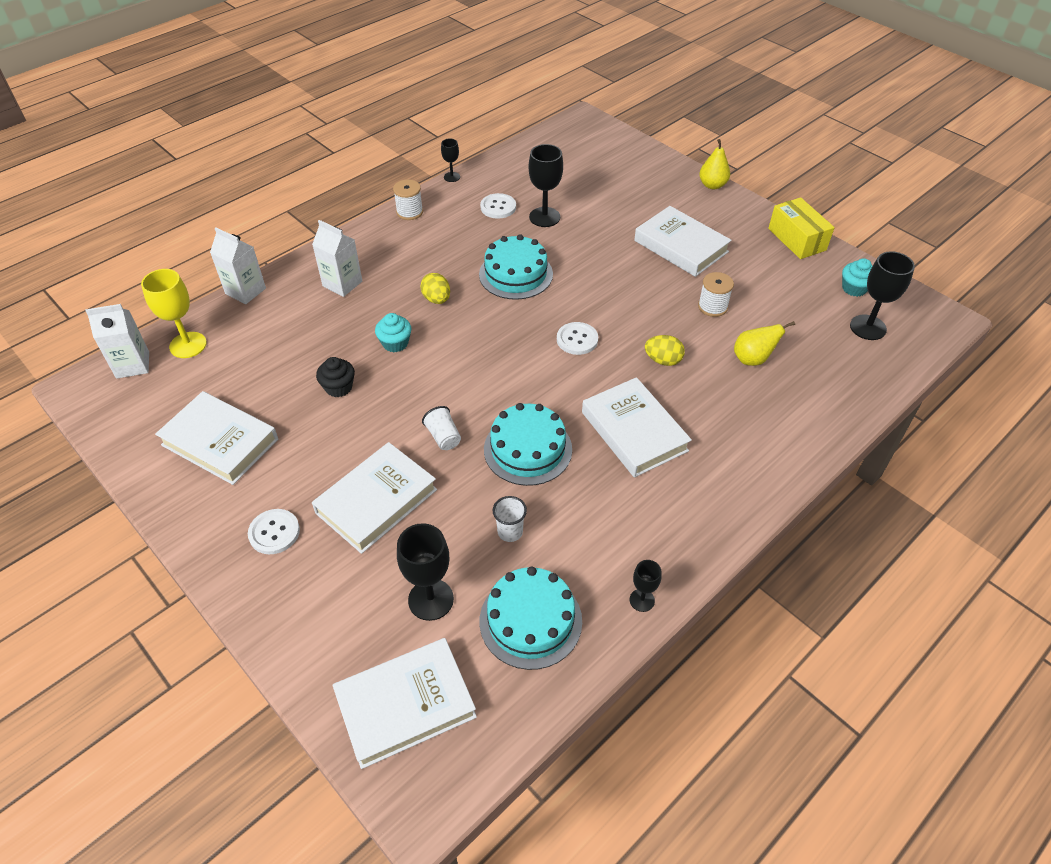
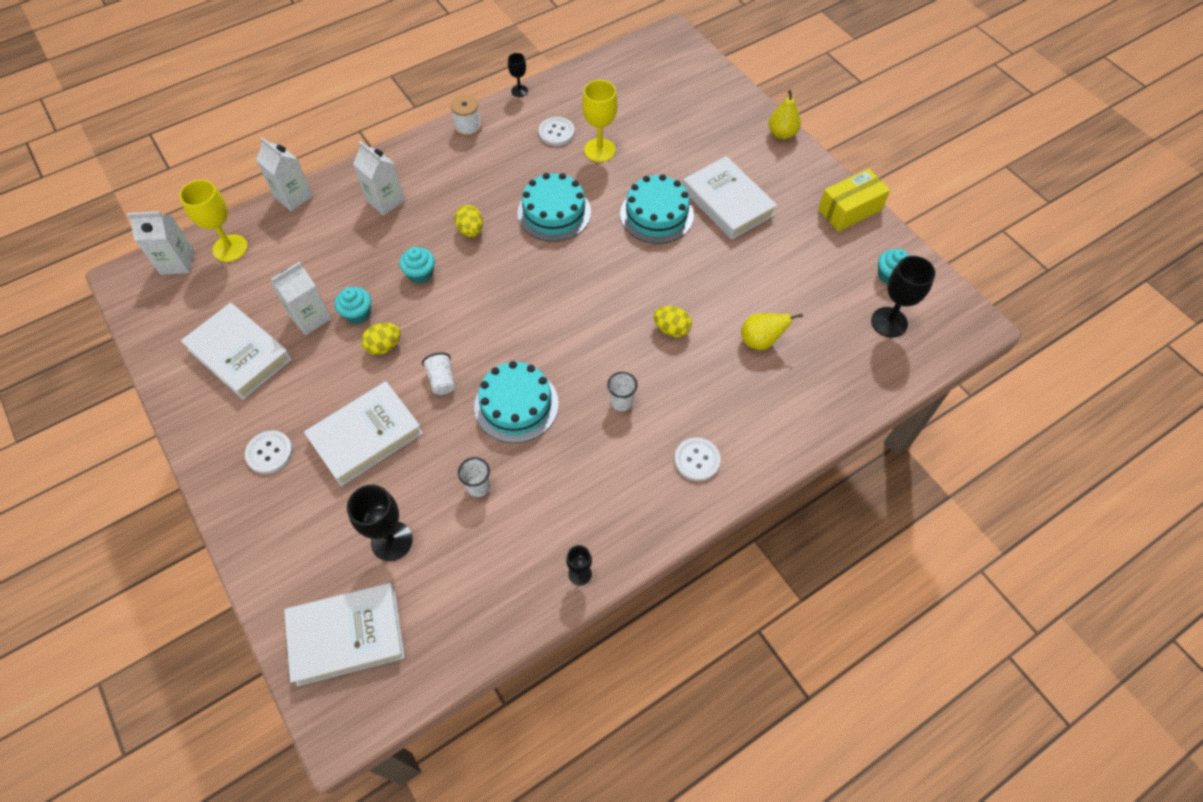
camera: 10 degrees right, 10 degrees up
(289, 398) = (310, 317): none -> white carton
(338, 387) = (357, 313): black cupcake -> turquoise cupcake
(374, 414) = (384, 346): none -> yellow egg
(530, 620) = (474, 576): turquoise cake -> turquoise cake (656, 214)
(544, 217) = (599, 150): black goblet -> yellow goblet
(577, 339) = (594, 294): white button -> white button (697, 460)
(634, 431) = (621, 402): white book -> white cup
(712, 307) = (738, 276): white spool -> none
(797, 239) = (849, 210): yellow box -> yellow box turned 75 degrees clockwise

